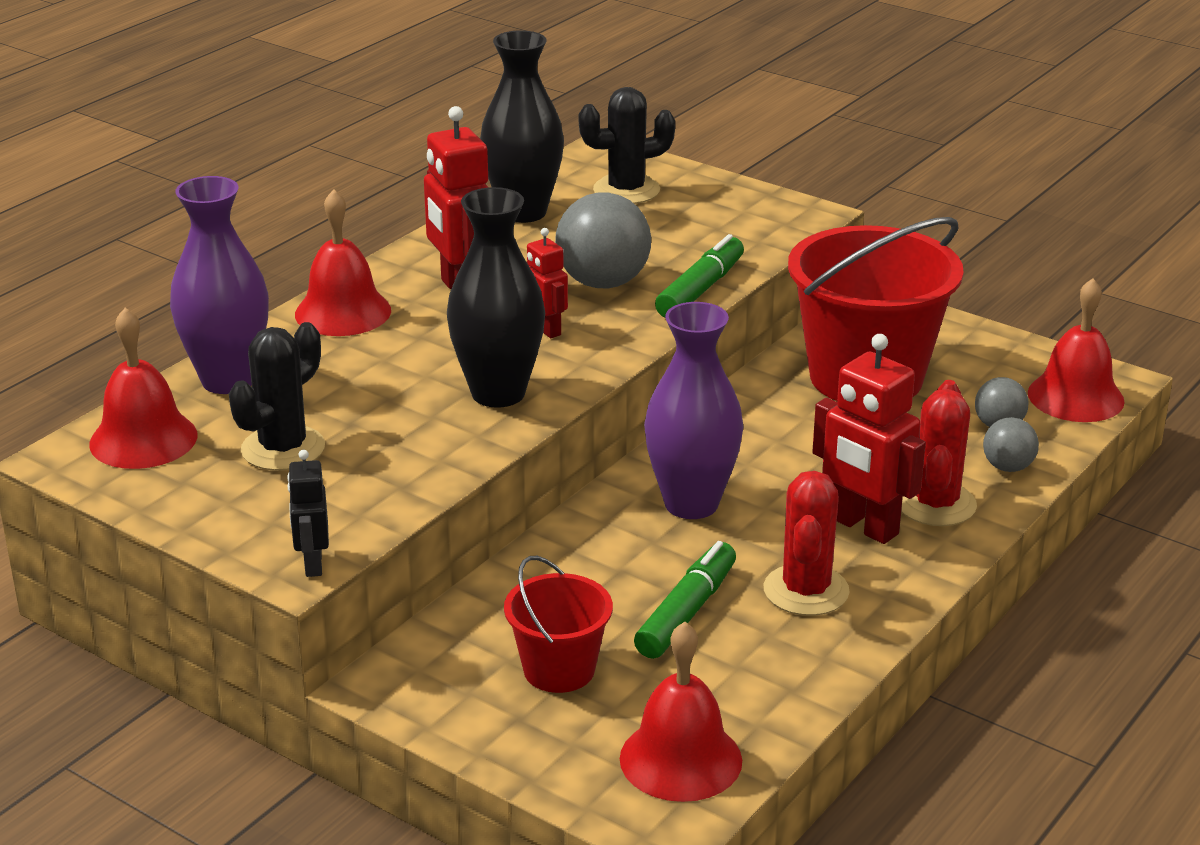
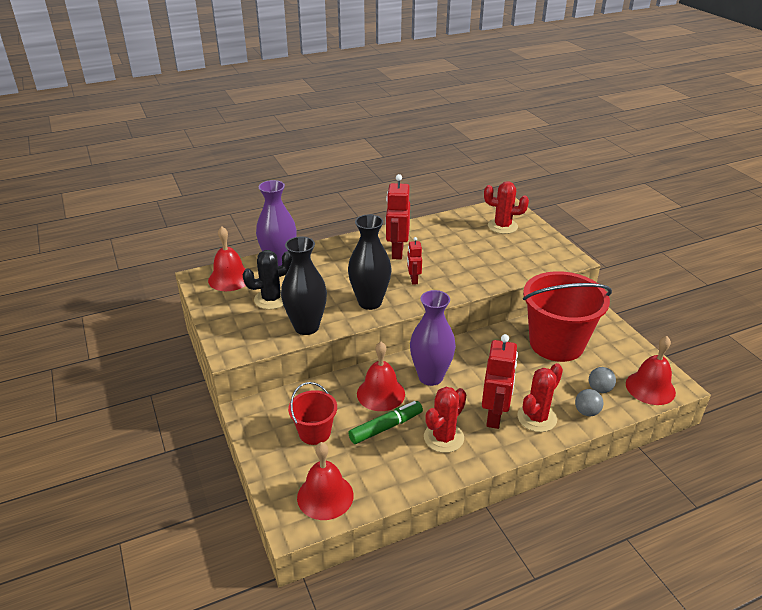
camera: 30 degrees right, 5 degrees up
(312, 564) = (236, 353): black robot -> none
(343, 312) = (345, 248): red bell -> red bell (380, 393)
(523, 212) = (451, 224): black vase -> black vase (306, 327)
(603, 283) = (455, 265): grey ball -> none
(626, 190) = (502, 226): black cactus -> red cactus
(700, 290) = (493, 281): green marker -> none
(863, 527) = (494, 416): red robot -> red robot turned 150 degrees counterclockwise

